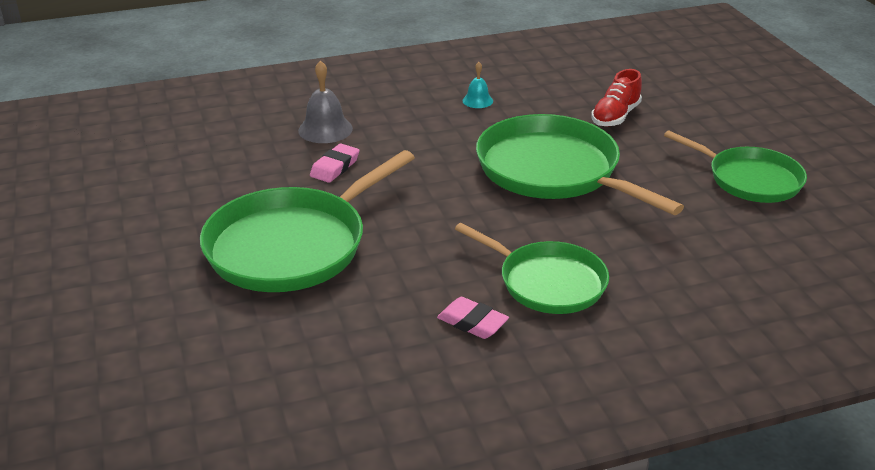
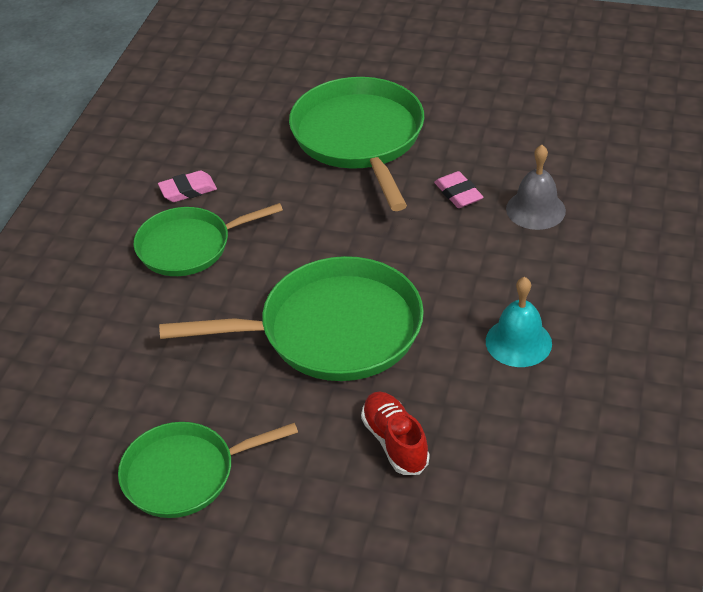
camera: 125 degrees right, 10 degrees up
(477, 100) = (518, 342): turquoise bell -> turquoise bell, size x1.68

